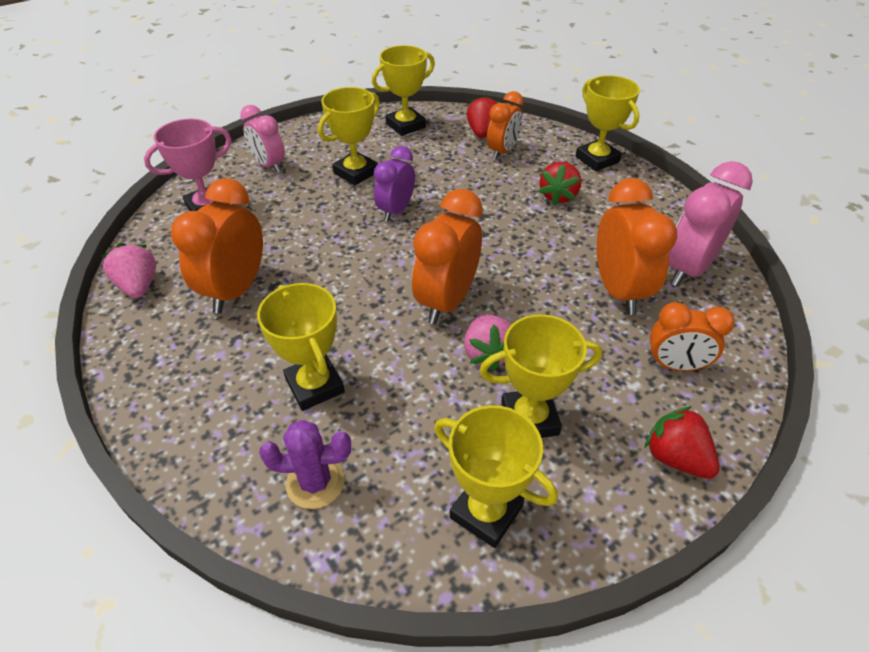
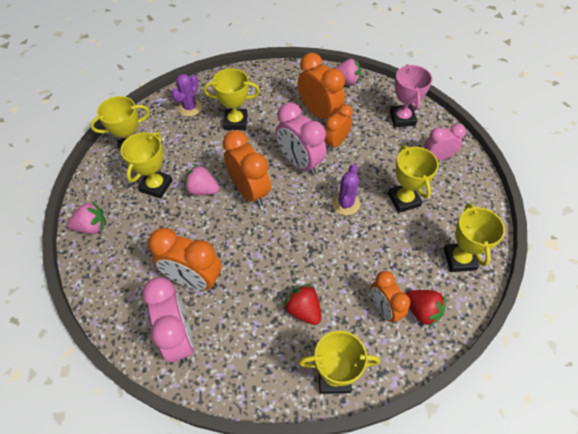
camera: 120 degrees right, 10 degrees up
(357, 272) = (299, 162): none -> pink clock
(396, 211) = (345, 203): purple clock -> purple cactus
(674, 365) = (128, 266): orange clock -> orange clock (336, 142)
(675, 457) = (91, 227): red strawberry -> pink strawberry

